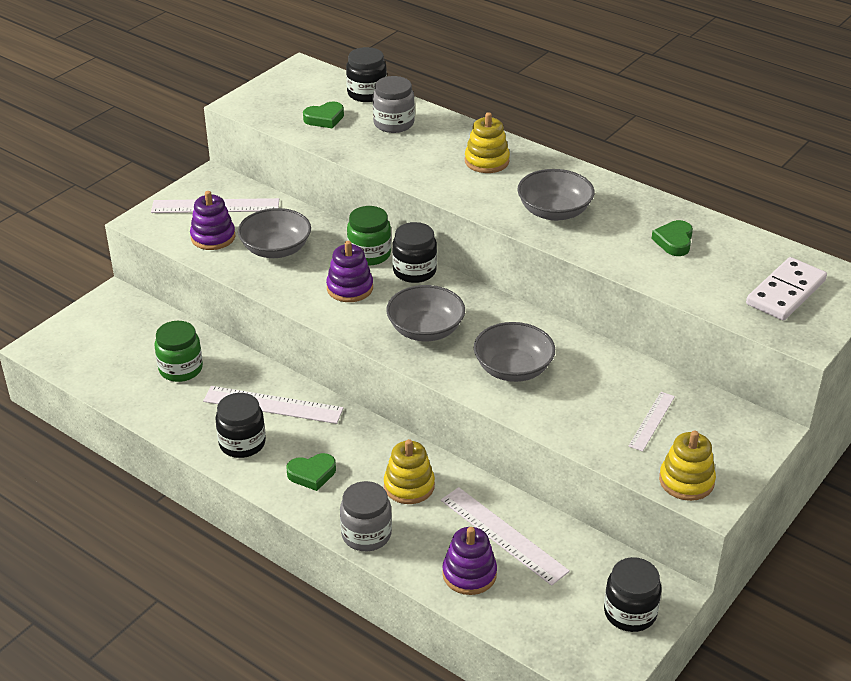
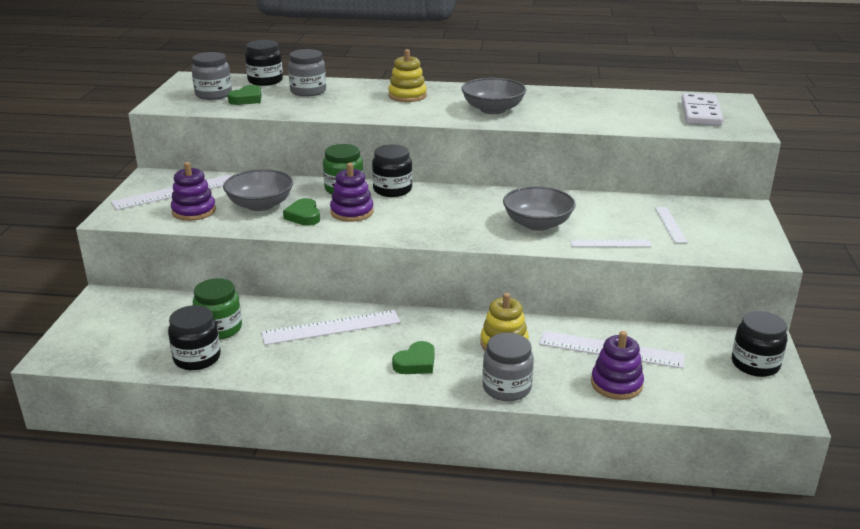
camera: 30 degrees left, 10 degrees down
(242, 443) = (331, 362): black jar -> black jar (197, 358)
(299, 102) = (213, 94): none -> grey jar
(425, 330) = (443, 220): grey bowl -> none
(560, 422) = (610, 243): none -> white ruler
(674, 241) = (595, 106): green heart -> green heart (304, 216)
(686, 481) = (737, 249): yellow stacking toy -> none

